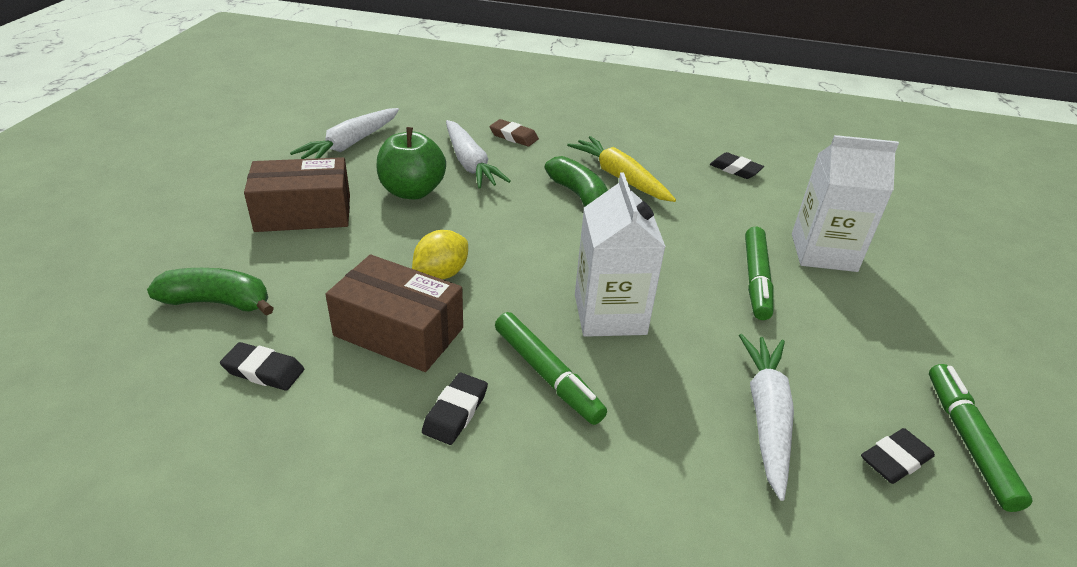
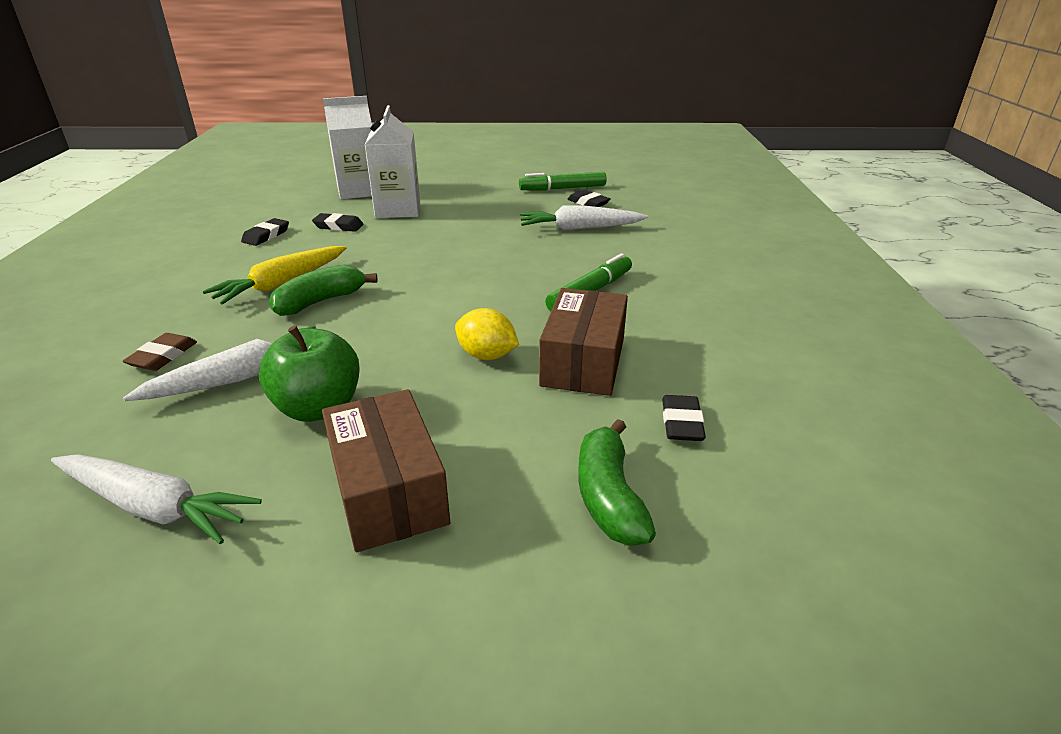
camera: 100 degrees left, 5 degrees down
(455, 412) = (652, 320): black eraser -> black eraser (338, 226)
(610, 314) = (508, 275): white carton -> white carton (359, 191)
(756, 279) = (441, 229): green marker -> none

